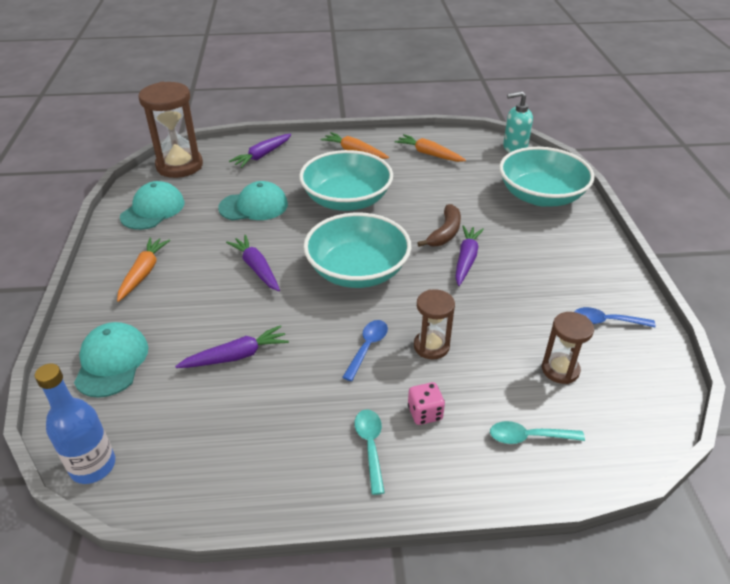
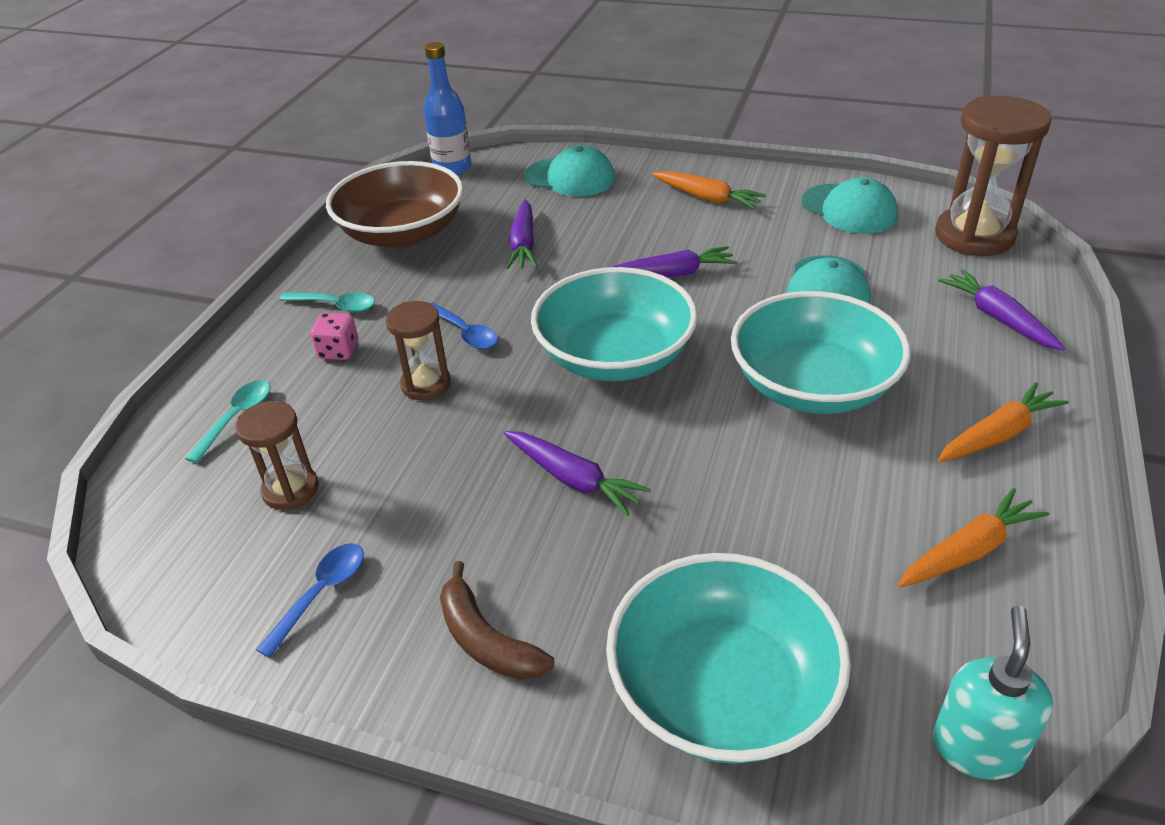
camera: 115 degrees right, 0 degrees up
(238, 451) = (402, 233): none -> brown bowl
(445, 233) = (659, 478): brown banana -> brown banana (486, 640)

